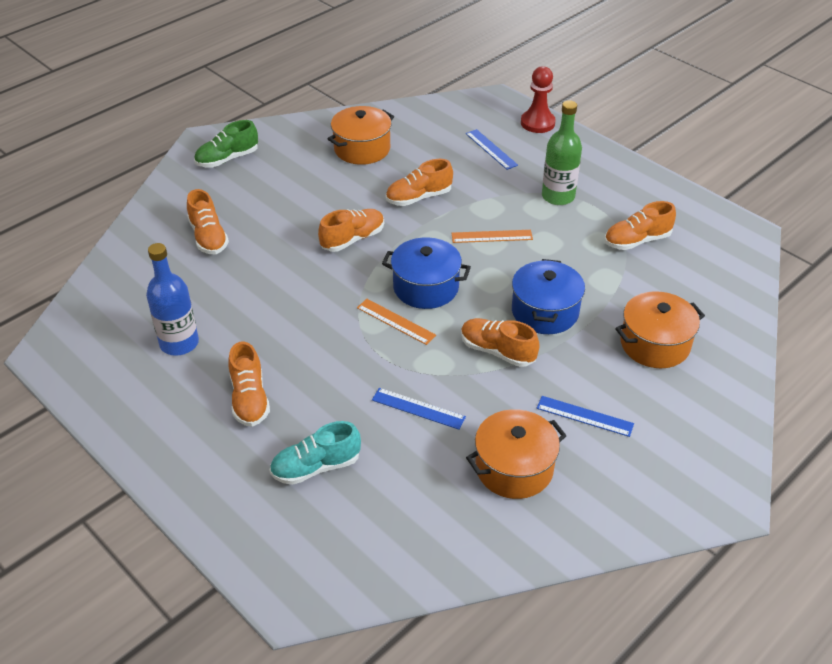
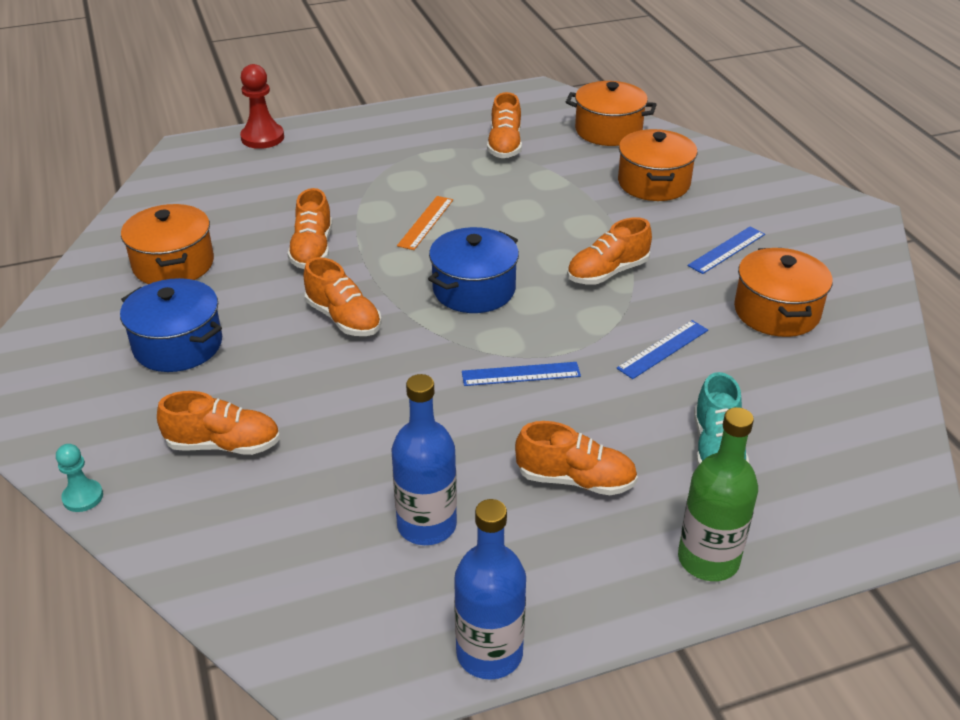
camera: 65 degrees left, 5 degrees down
(89, 402) = (489, 653): none -> blue bottle
(145, 206) = (83, 497): none -> turquoise pawn
(227, 159) = (62, 385): green shoe -> none
(352, 239) = (343, 319): orange shoe -> orange shoe turned 150 degrees clockwise
(396, 321) = (515, 326): orange ruler -> none
(491, 149) = (276, 178): blue ruler -> blue ruler (521, 374)
(545, 312) = (568, 227): blue pot -> blue pot (178, 345)
(558, 196) = (398, 164): green bottle -> green bottle (708, 559)
(719, 293) = (608, 131): none -> orange pot

